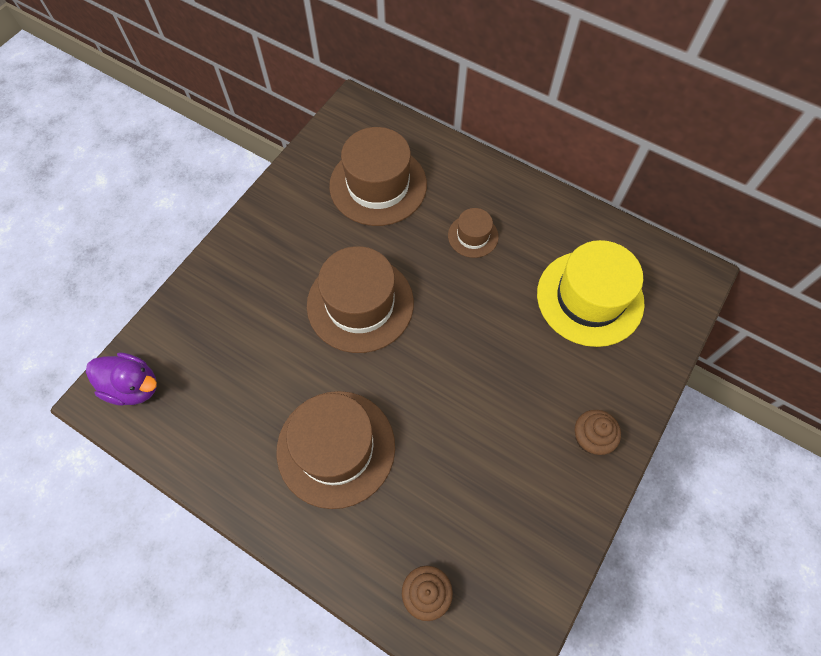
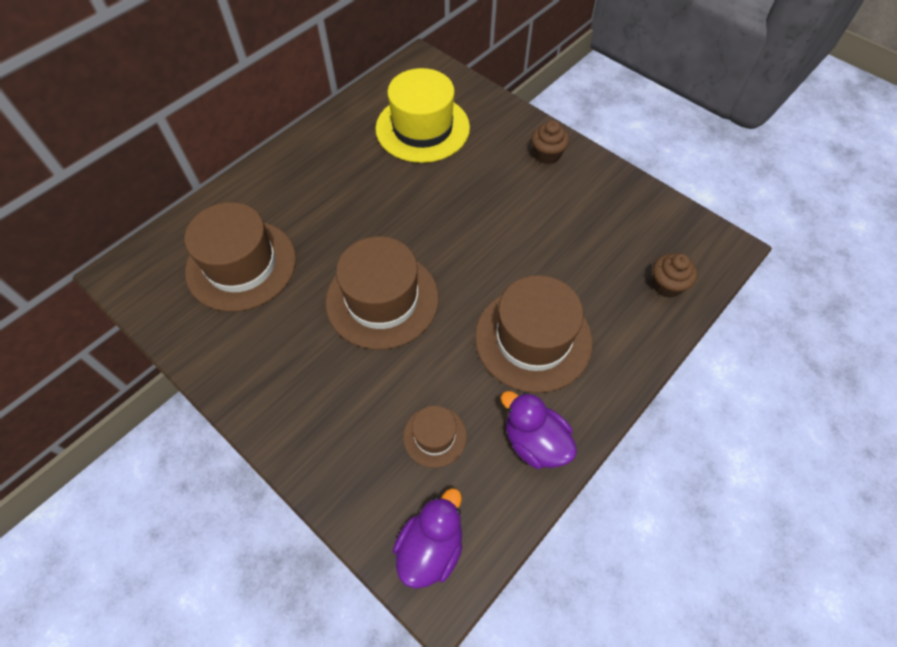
camera: 80 degrees left, 5 degrees down
(227, 461) = (535, 442): none -> purple duck
(473, 236) = (333, 196): brown hat -> brown hat (434, 436)

